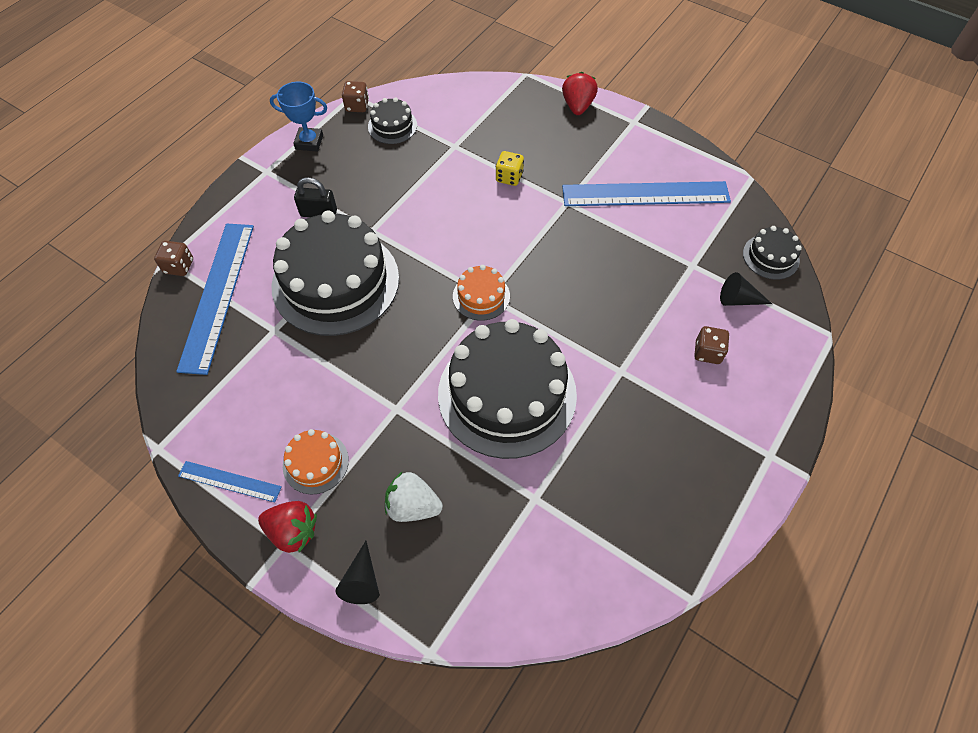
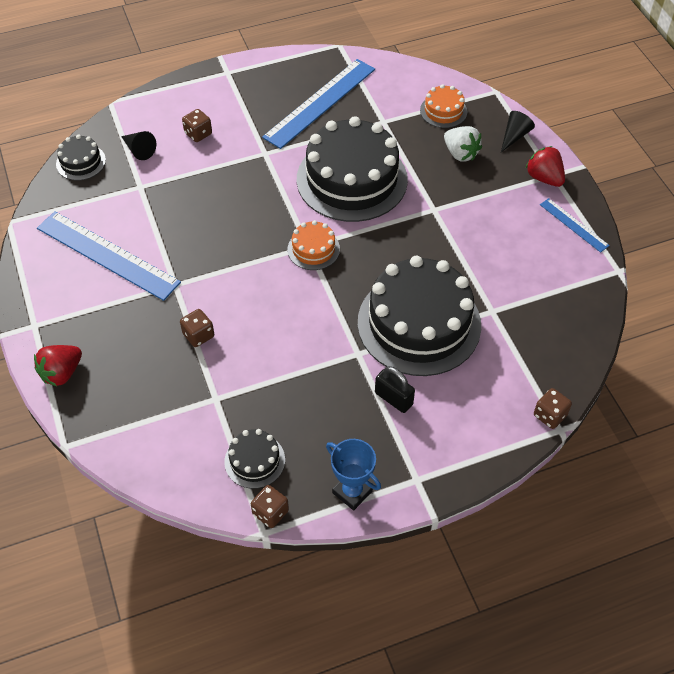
camera: 145 degrees left, 5 degrees down
(218, 295) = (525, 367): blue ruler -> blue ruler (320, 102)
(315, 463) = (509, 206): orange cake -> orange cake (443, 111)
(509, 177) = (198, 335): yellow dice -> brown dice

